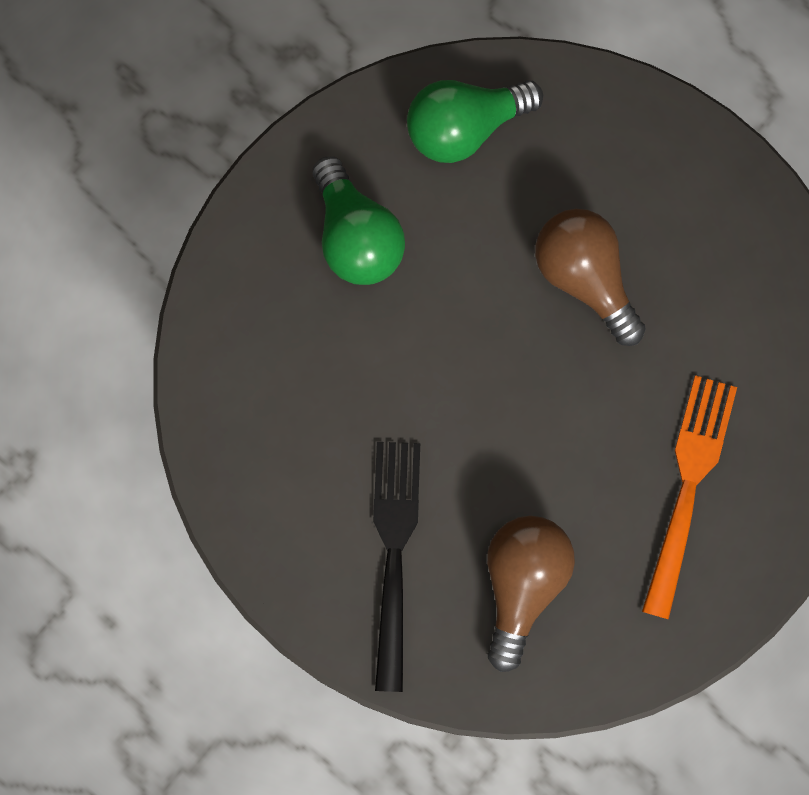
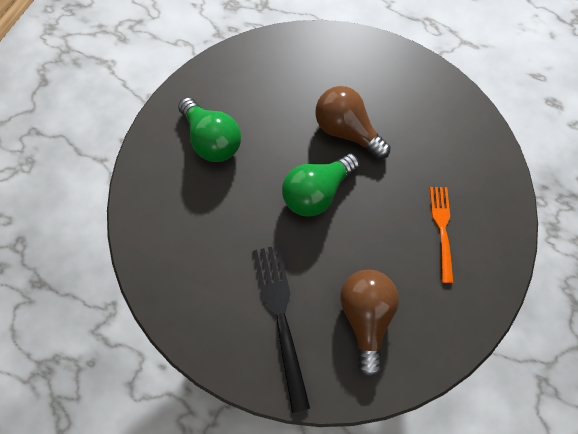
camera: 15 degrees left, 5 degrees down
(464, 129) = (258, 71): green light bulb -> green light bulb (316, 192)
(688, 486) = (442, 229): orange fork -> orange fork, size x0.66

